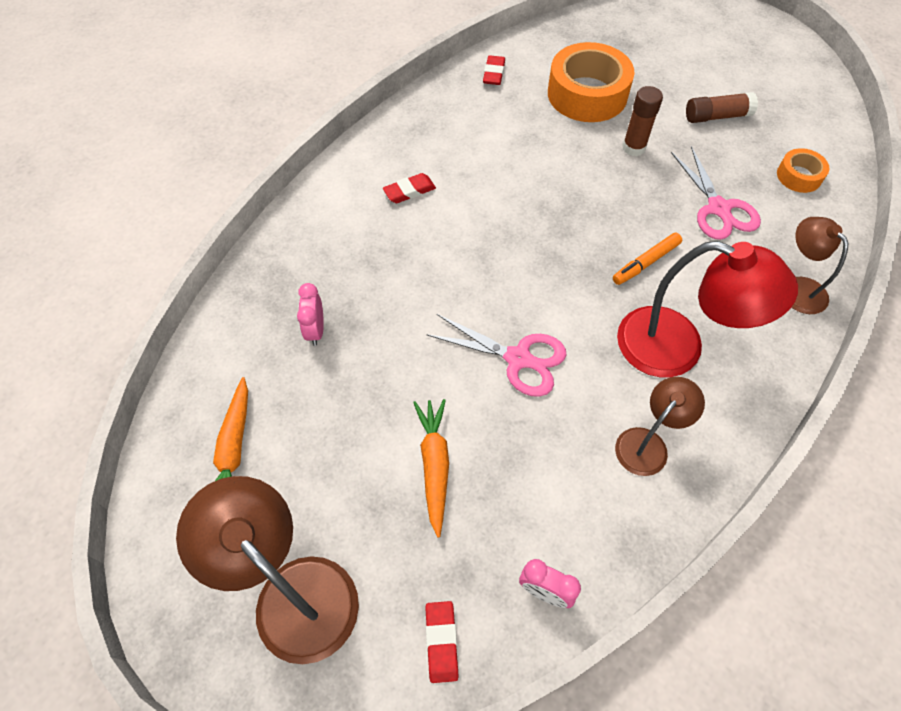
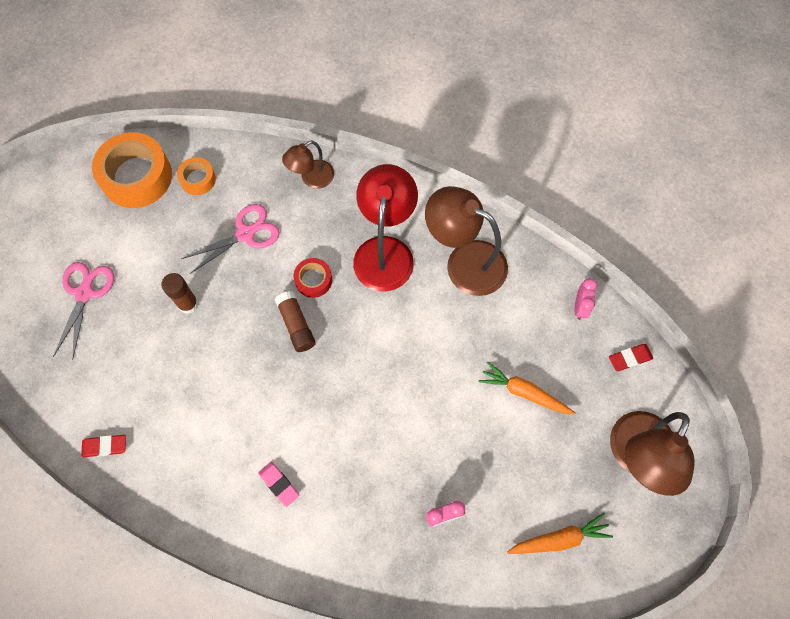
camera: 105 degrees left, 10 degrees up
(409, 191) = (279, 484): red eraser -> pink eraser
(434, 465) = (524, 392): orange carrot -> orange carrot turned 45 degrees clockwise
(518, 358) = (424, 355): pink scissors -> pink scissors (84, 293)
(587, 94) = (123, 353): orange tape -> orange tape (137, 177)
(645, 263) = (313, 280): orange marker -> red tape
(648, 443) = (464, 262): brown lamp -> brown lamp, size x1.76
(717, 116) = (137, 242): brown glue stick -> brown glue stick (296, 325)

